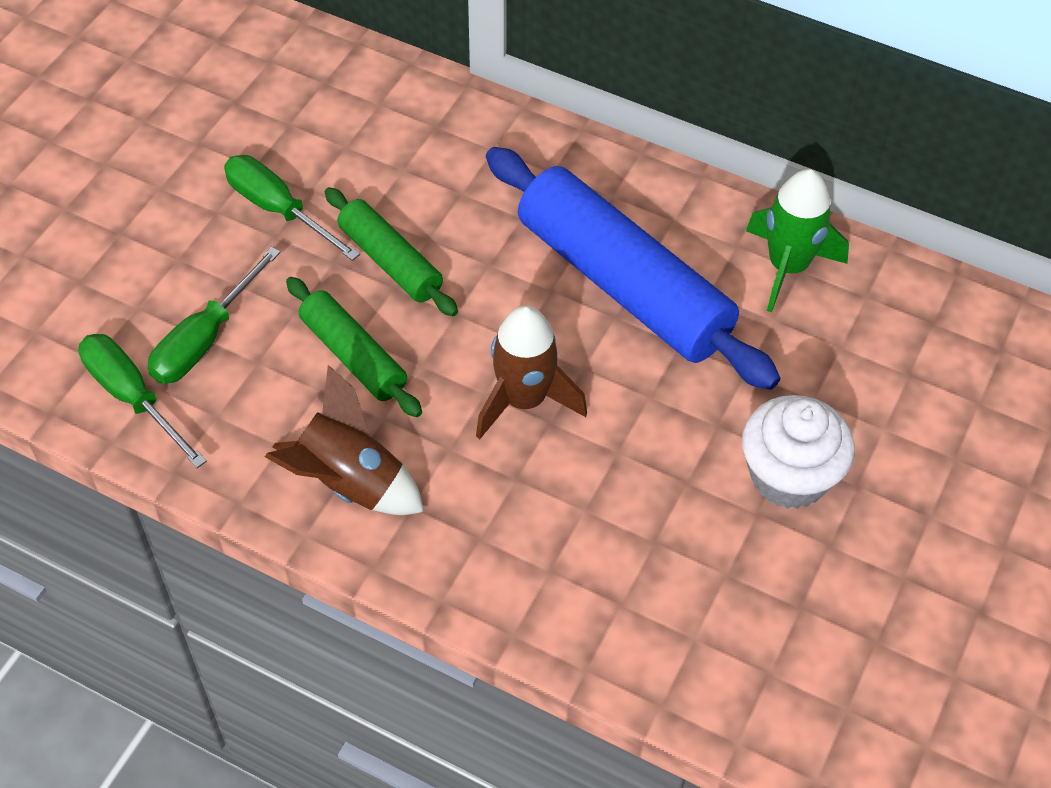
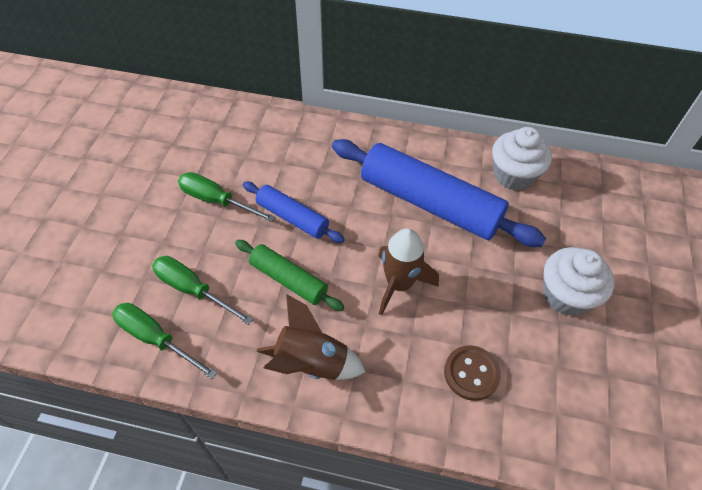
camera: 15 degrees left, 0 degrees up
(205, 339) = (193, 290): green screwdriver -> green screwdriver turned 105 degrees clockwise
(390, 261) = (292, 218): green rolling pin -> blue rolling pin
(586, 553) = (471, 373): none -> brown button
(787, 267) = (513, 175): green rocket -> white cupcake

